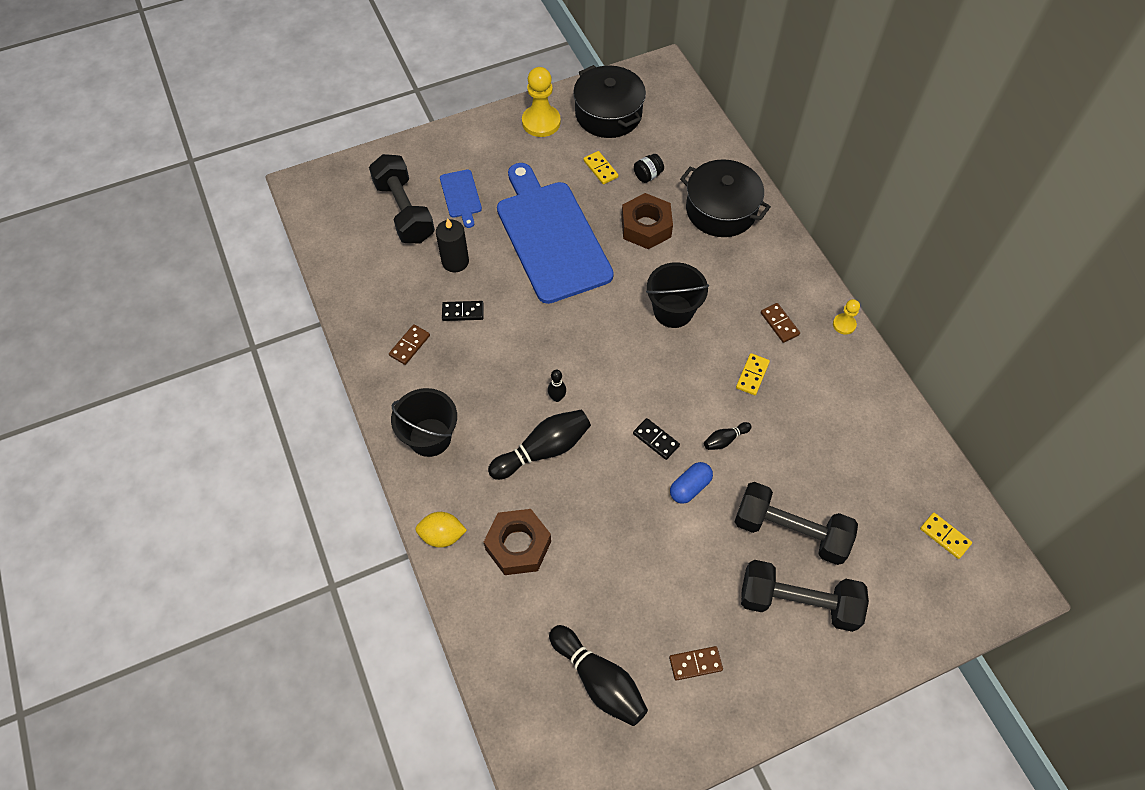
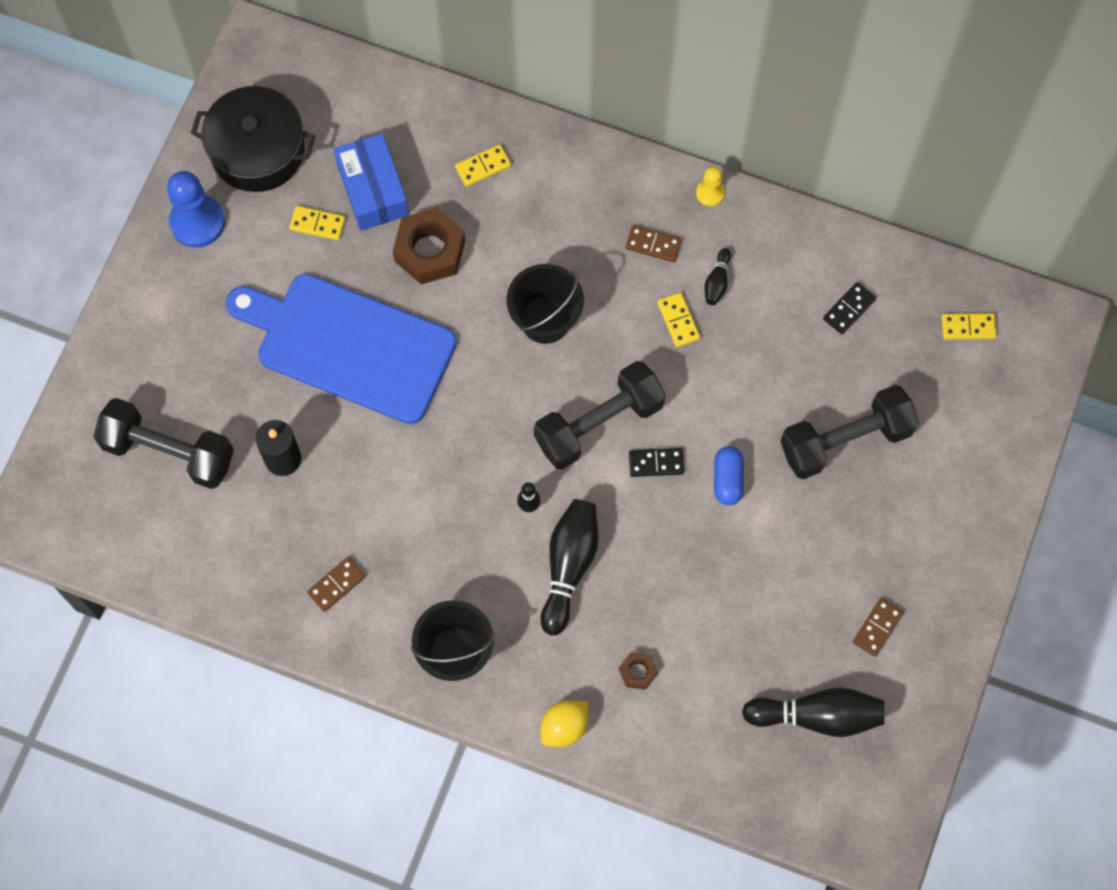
camera: 45 degrees left, 10 degrees up
(410, 345) = (336, 585): brown domino -> brown domino turned 60 degrees clockwise
(461, 196) = (208, 382): blue cutting board -> none
(463, 312) = (349, 504): black domino -> black domino (849, 309)
(518, 545) = (637, 672): brown nut -> brown nut, size x0.48
(541, 122) = (197, 222): yellow pawn -> blue pawn
(648, 175) = (372, 190): black jar -> blue box
(721, 210) = (483, 166): black pot -> yellow domino
(725, 440) = (714, 407): black bowling pin -> black bowling pin (717, 282)
(798, 602) = (908, 498): black dumbbell -> black dumbbell (599, 424)

